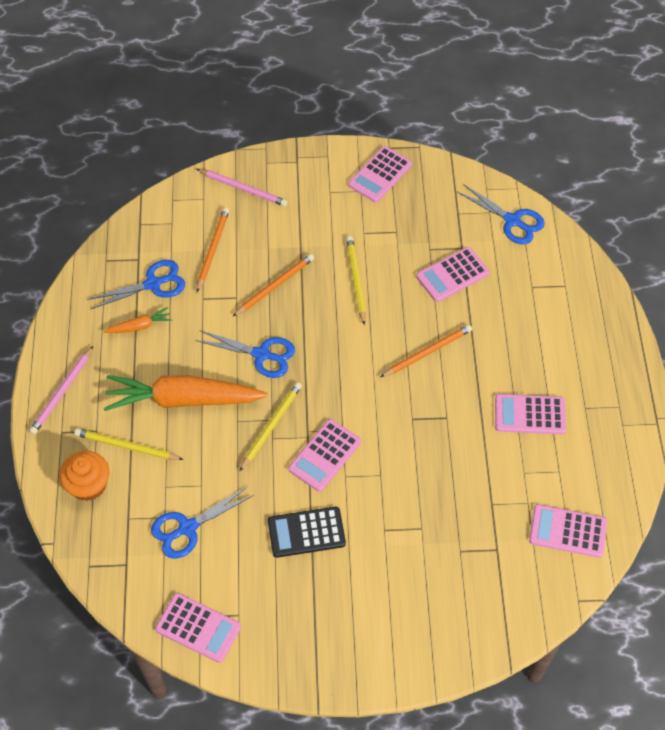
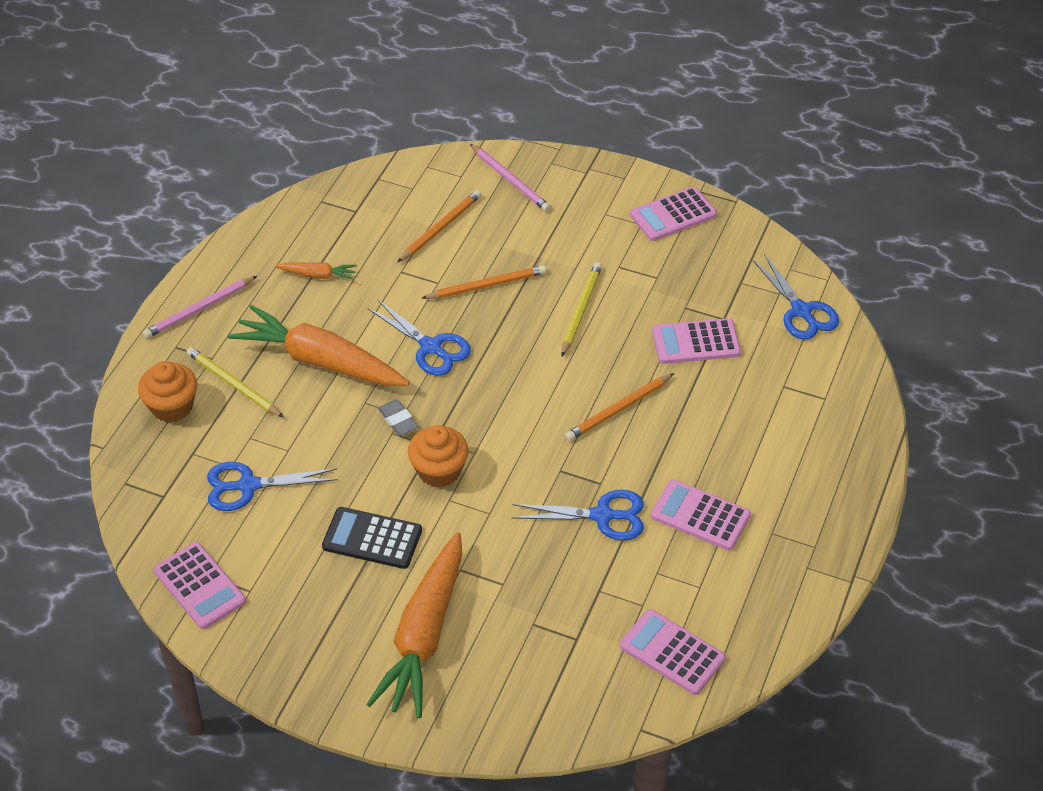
camera: 25 degrees right, 10 degrees down
(153, 284) = (356, 240): blue scissors -> blue scissors (602, 516)
(271, 426) = (398, 420): yellow pencil -> grey eraser
(324, 455) = (439, 470): pink calculator -> orange cupcake
(388, 594) = (424, 635): none -> orange carrot
(427, 352) = (618, 409): orange pencil -> orange pencil turned 150 degrees clockwise

